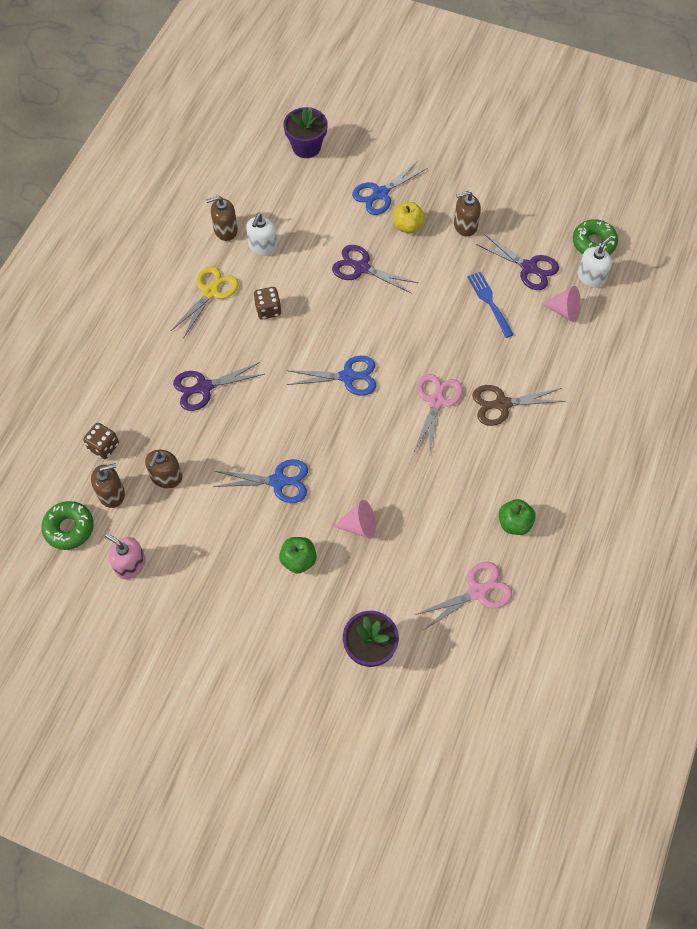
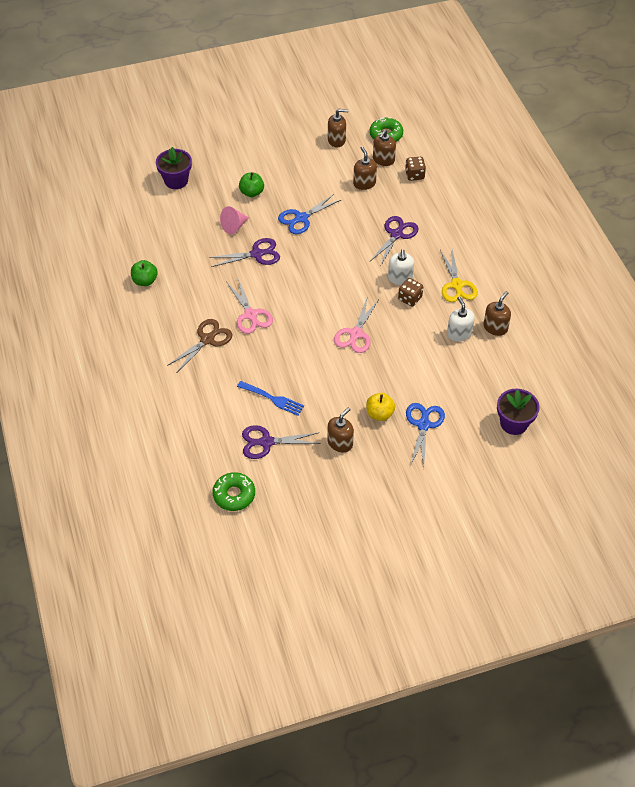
camera: 140 degrees right, 10 degrees down
(130, 564) = (336, 140): pink soap dispenser -> brown soap dispenser
(348, 377) = (319, 293): blue scissors -> none
(361, 268) = (380, 363): purple scissors -> purple scissors (257, 254)
(477, 592) = (139, 237): pink scissors -> pink scissors (356, 334)
(564, 311) = (215, 427): pink cone -> none
(591, 277) = (215, 466): white soap dispenser -> white soap dispenser (400, 278)

